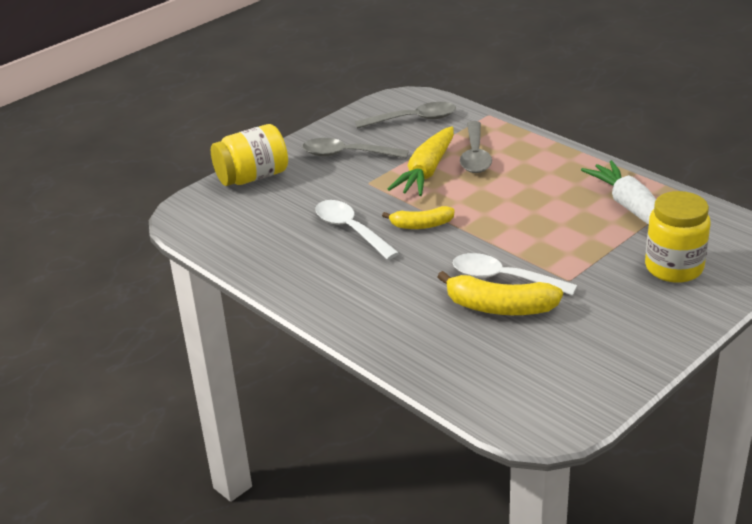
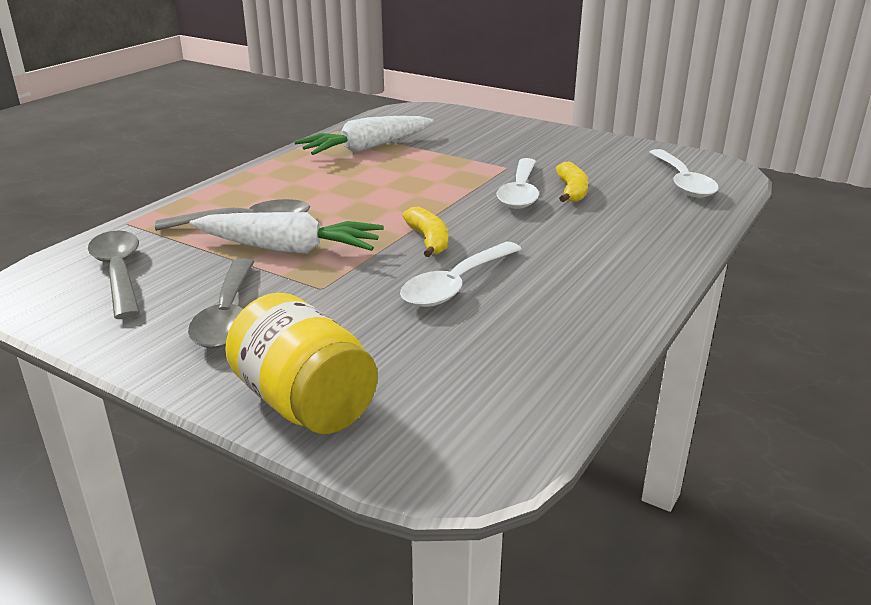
camera: 105 degrees left, 5 degrees down
(426, 171) = (289, 249): yellow carrot -> white carrot
(499, 307) = (571, 191): yellow banana -> yellow banana, size x0.63
(508, 382) = (682, 182): none -> white spoon
(674, 268) = (466, 133): yellow jar -> none

